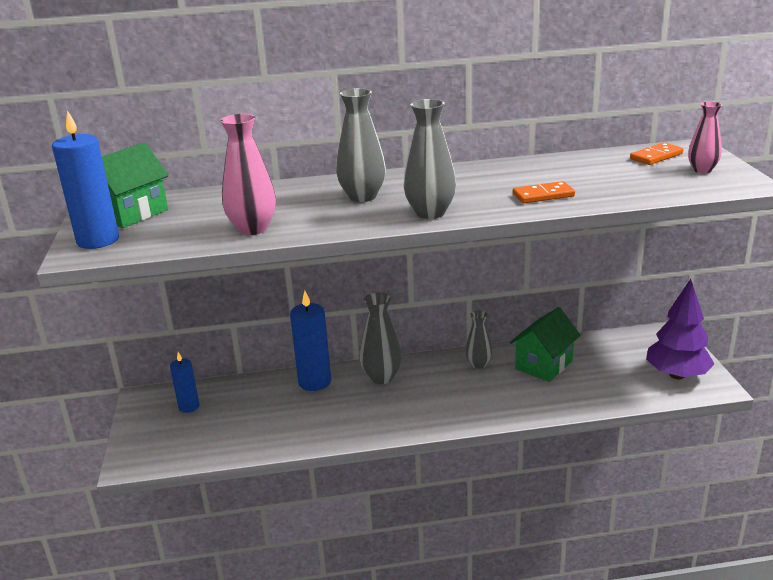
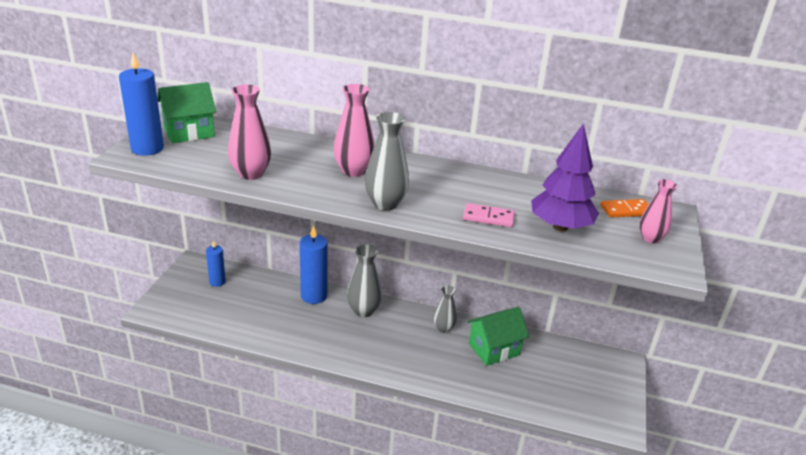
camera: 20 degrees right, 5 degrees up
(362, 196) = (353, 171): grey vase -> pink vase
(543, 195) = (488, 217): orange domino -> pink domino
(677, 375) = (597, 402): purple tree -> purple tree (560, 227)

